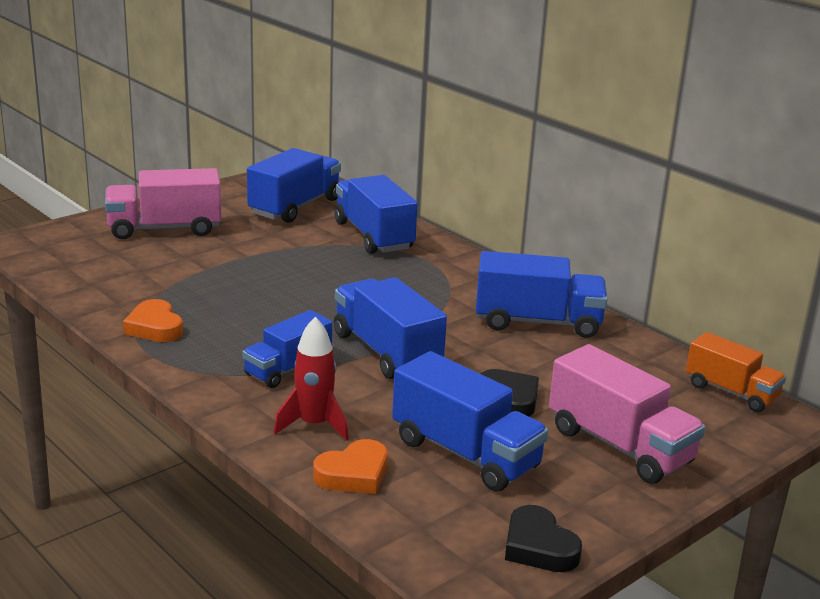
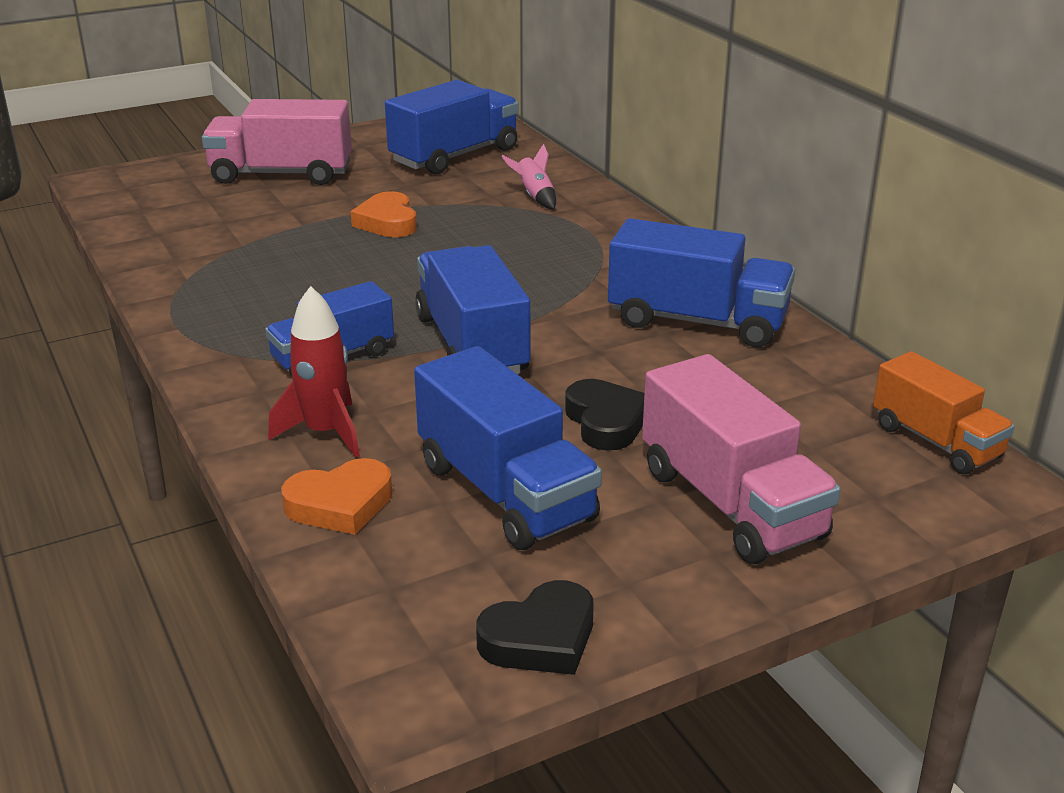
camera: 15 degrees right, 5 degrees up
(155, 327) = (200, 291): orange heart -> orange heart (387, 222)
(373, 236) = (534, 196): blue truck -> pink rocket
(538, 547) = (540, 638): black heart -> black heart turned 105 degrees counterclockwise

